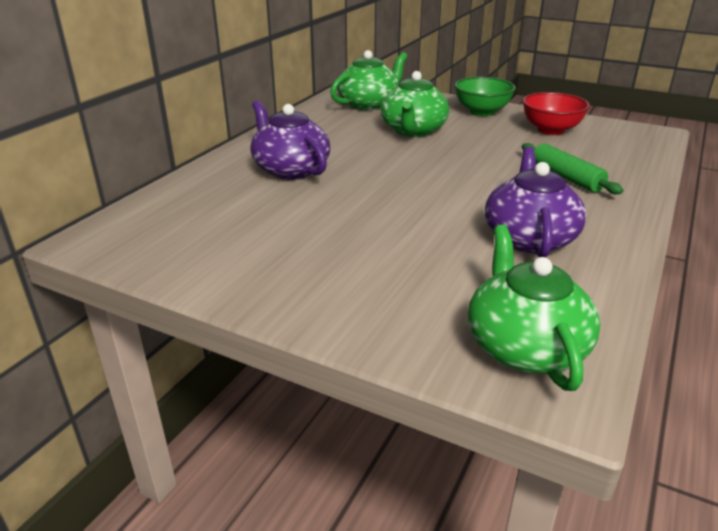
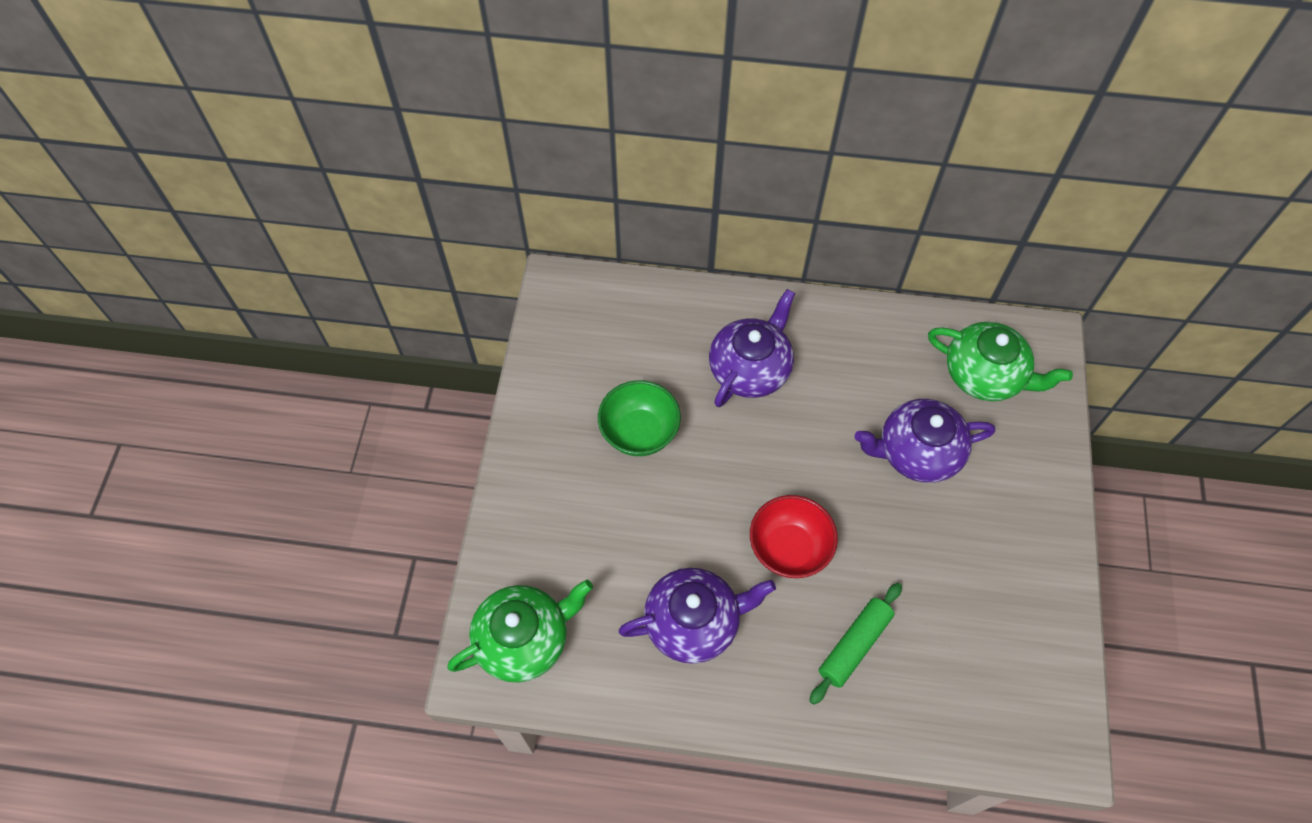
camera: 70 degrees right, 30 degrees up
(413, 131) = (917, 452): green teapot -> purple teapot
(482, 112) = (1030, 516): green bowl -> green bowl (639, 432)
(551, 130) = (1005, 613): red bowl -> red bowl (789, 549)

